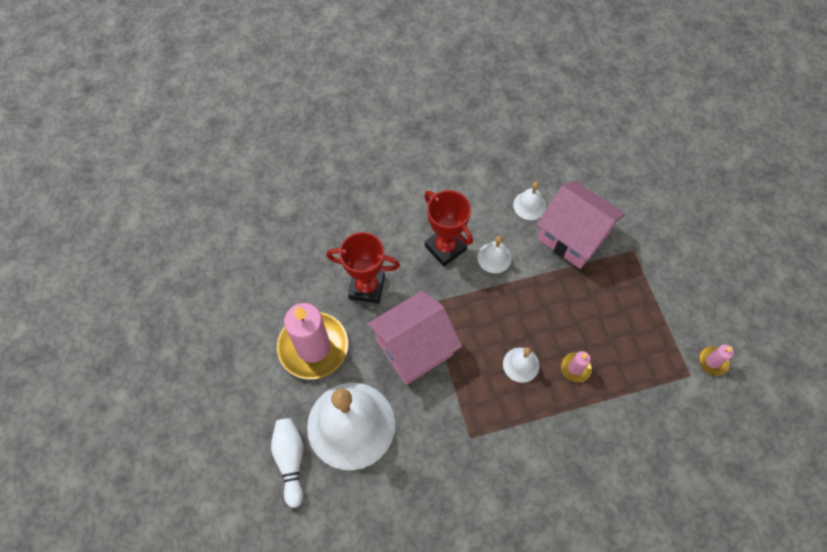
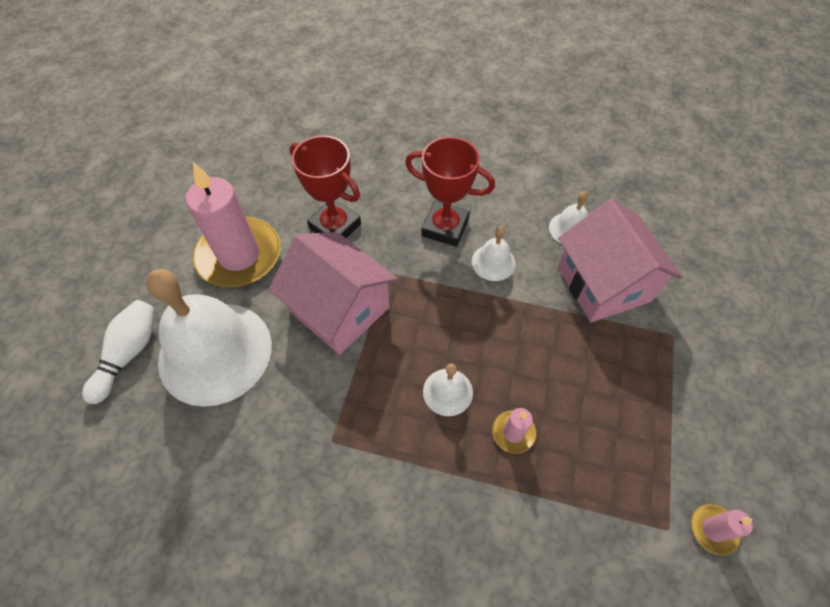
camera: 30 degrees right, 5 degrees down
(414, 348) = (339, 309): pink house -> pink house turned 45 degrees clockwise
(445, 248) = (445, 227): red trophy -> red trophy turned 60 degrees counterclockwise

